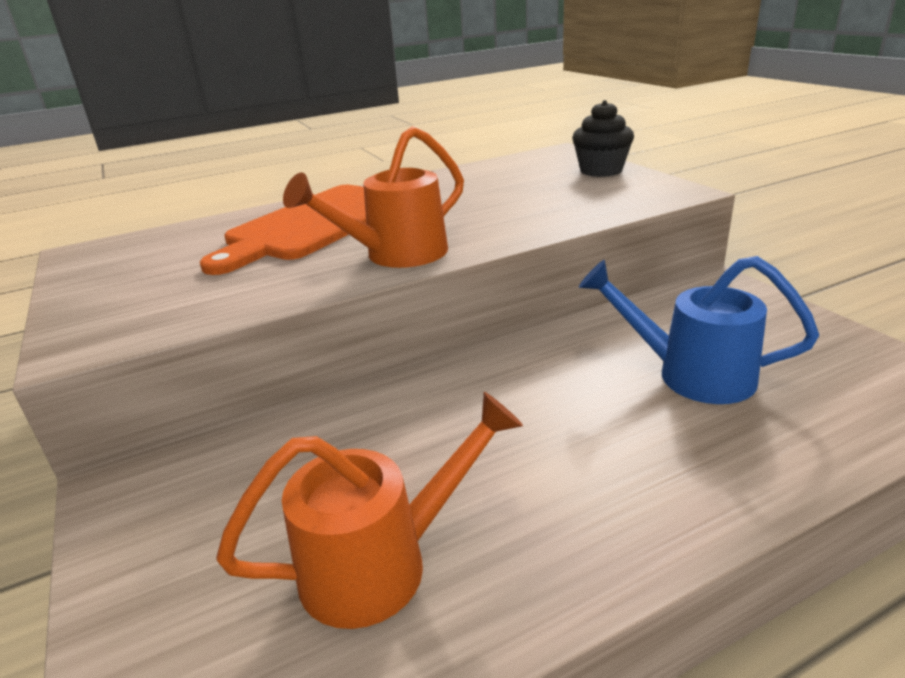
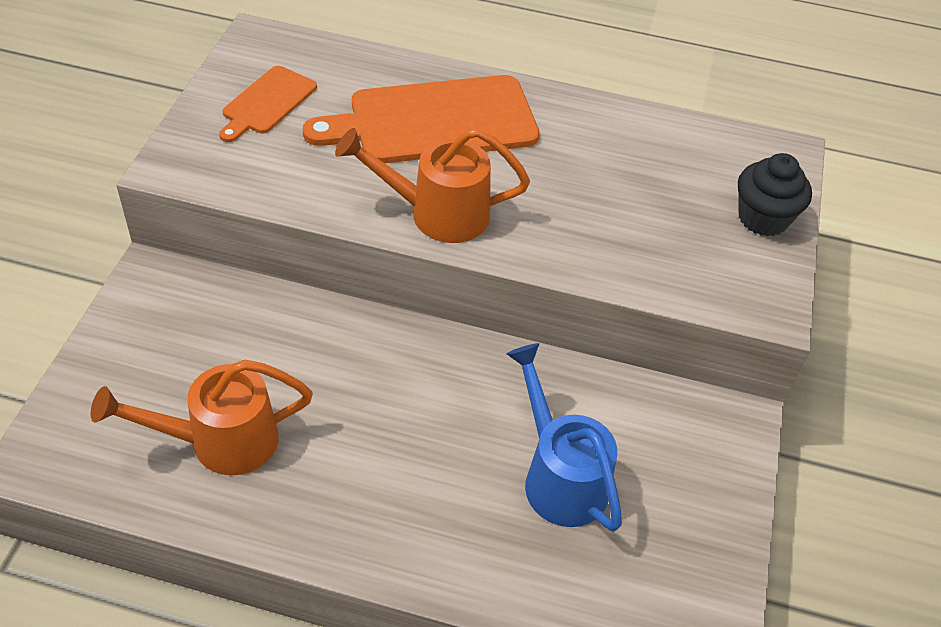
camera: 35 degrees right, 20 degrees up
(140, 274) = (267, 103): none -> orange cutting board
(382, 564) = (220, 441): orange watering can -> orange watering can turned 150 degrees clockwise

